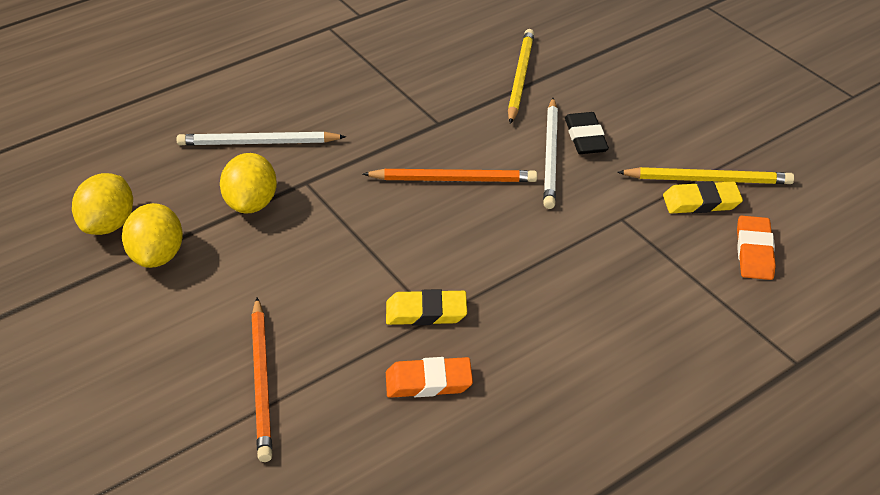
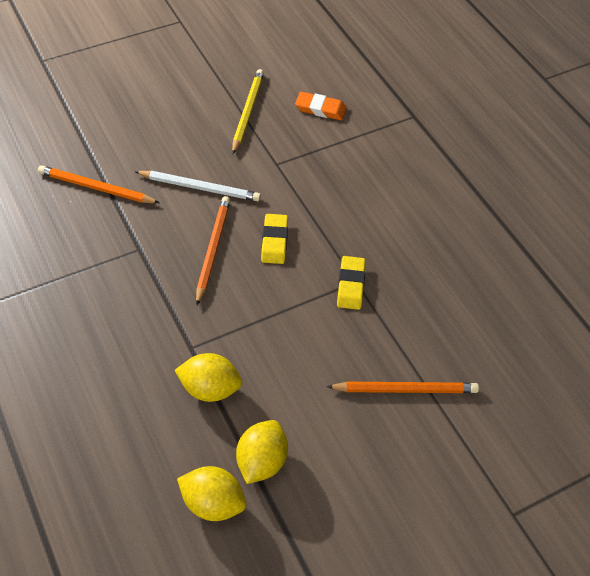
camera: 85 degrees left, 10 degrees up
(157, 255) = (261, 461): yellow lemon -> yellow lemon turned 75 degrees counterclockwise
(258, 143) = (128, 380): white pencil -> none
(428, 382) = (414, 292): orange eraser -> none
(520, 77) = (96, 188): yellow pencil -> orange pencil
(585, 137) = (184, 164): black eraser -> none
(701, 202) = (269, 121): yellow eraser -> yellow eraser (274, 241)

